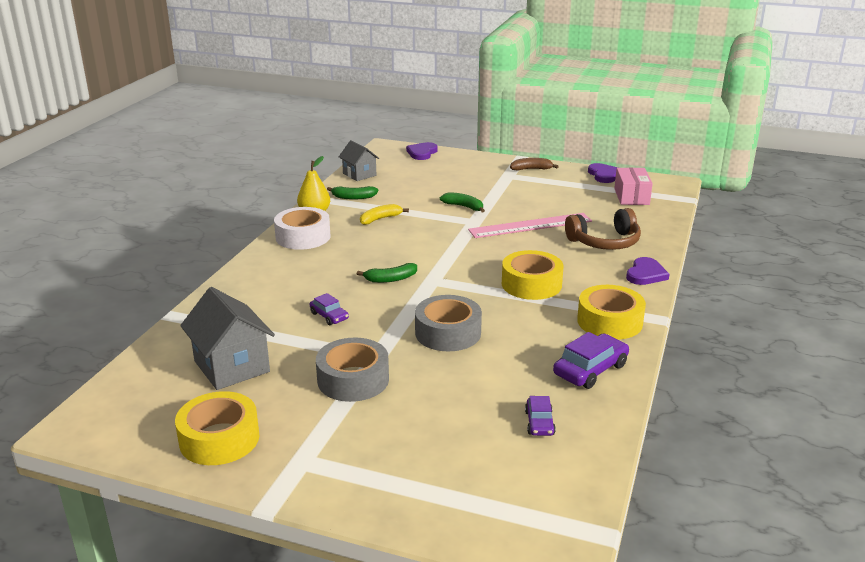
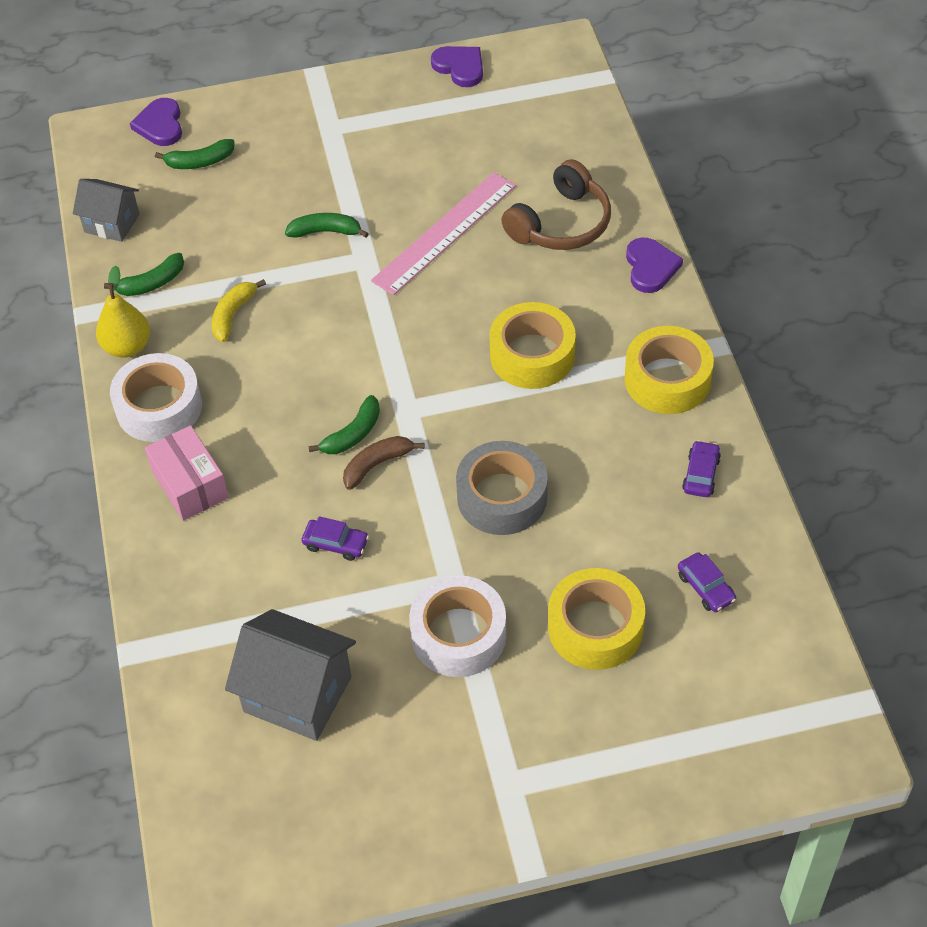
camera: 30 degrees left, 25 degrees up
(219, 439) = (391, 808): yellow tape -> yellow tape (595, 627)
(353, 380) = (458, 635): grey tape -> white tape
(427, 168) = (200, 162): none -> green banana
(531, 169) = (351, 96): brown banana -> brown banana (377, 464)
(590, 370) = (701, 474): purple car -> purple car, size x0.59
(631, 196) = (529, 104): pink box -> pink box (190, 484)

